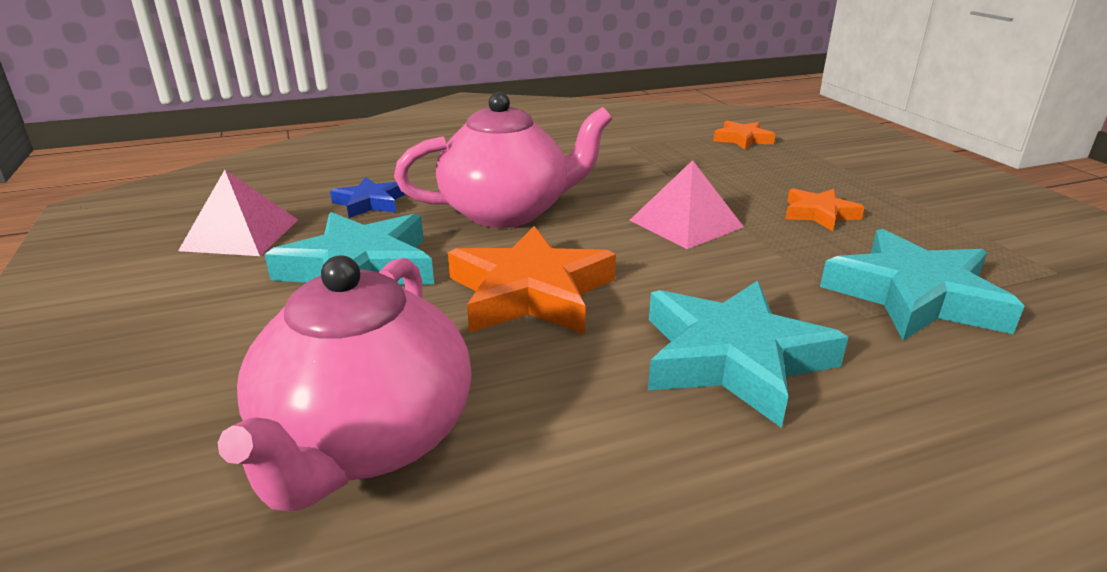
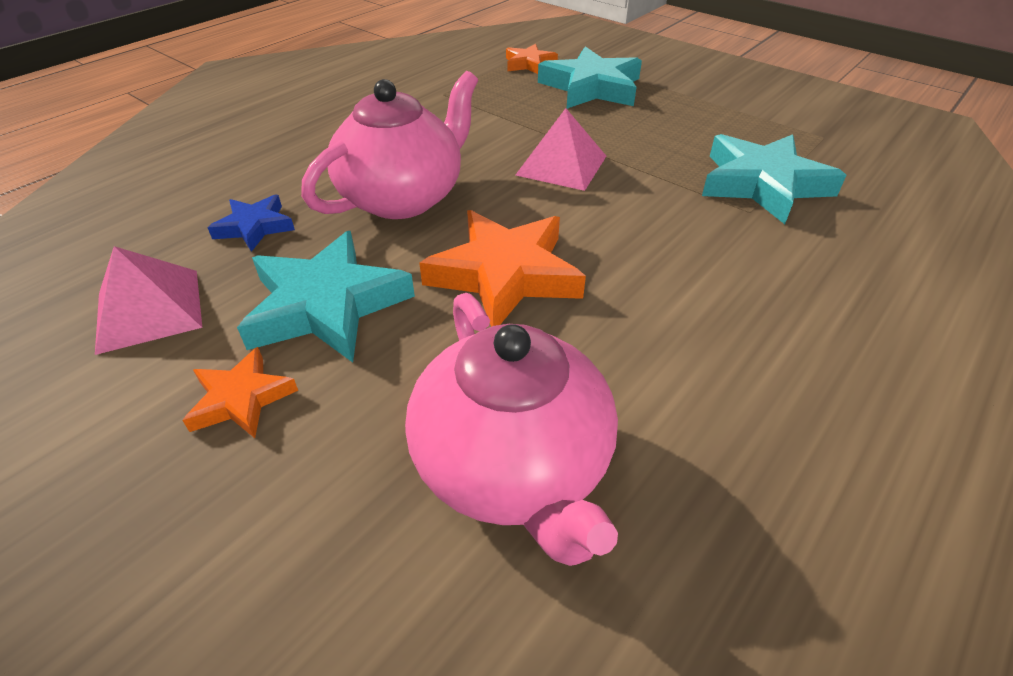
camera: 30 degrees left, 15 degrees up
(733, 358) = (700, 279): turquoise star -> turquoise star (591, 87)
(819, 214) = (647, 127): orange star -> orange star (241, 399)

